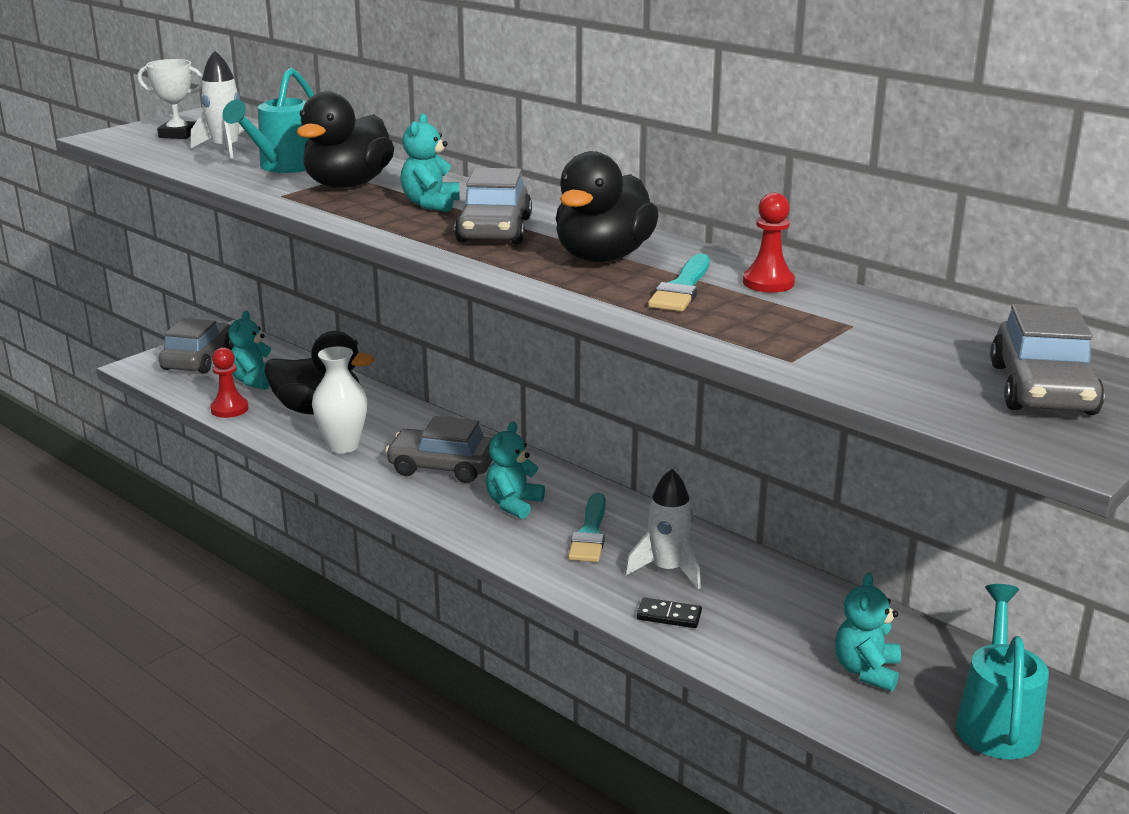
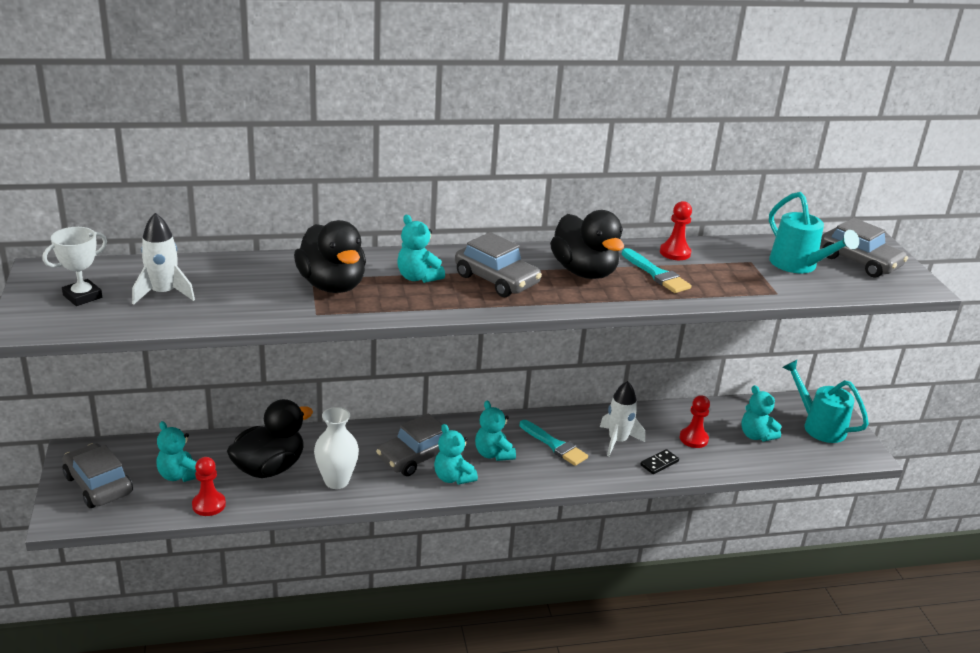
camera: 55 degrees left, 5 degrees up
(284, 167) = (250, 290): turquoise watering can -> turquoise watering can (798, 265)
(436, 499) = (453, 477): none -> turquoise teddy bear
(768, 622) = (693, 439): none -> red pawn

